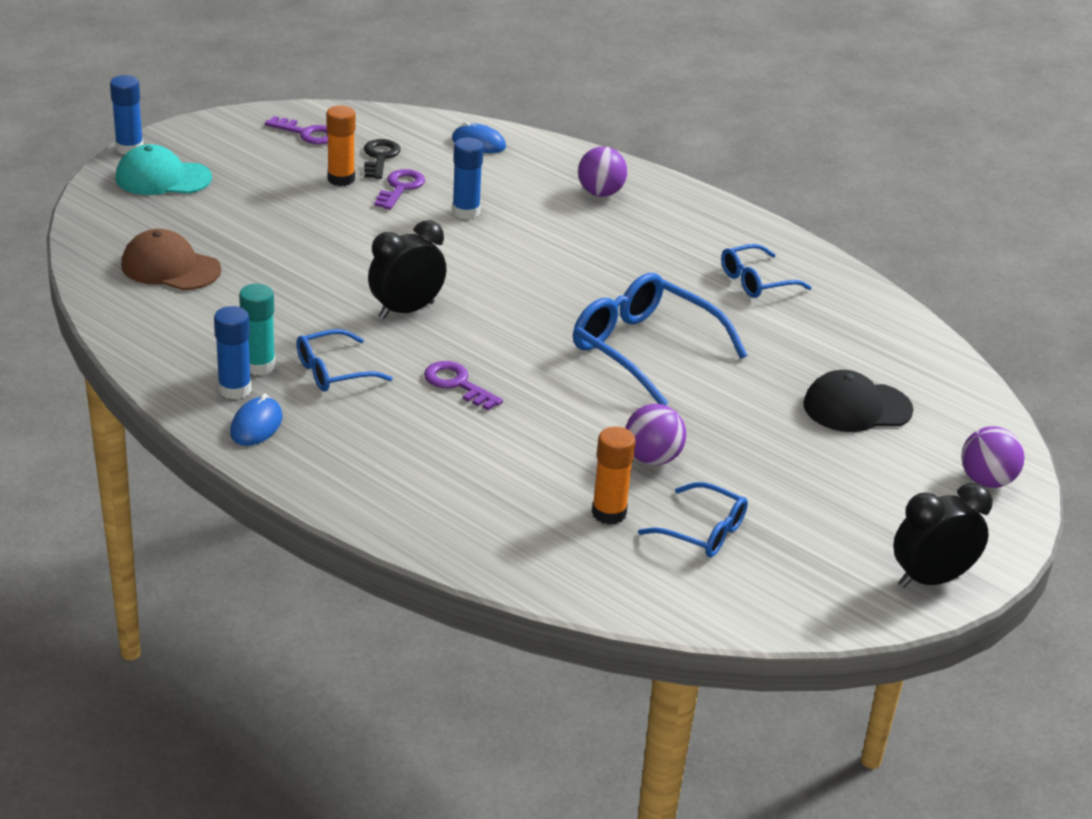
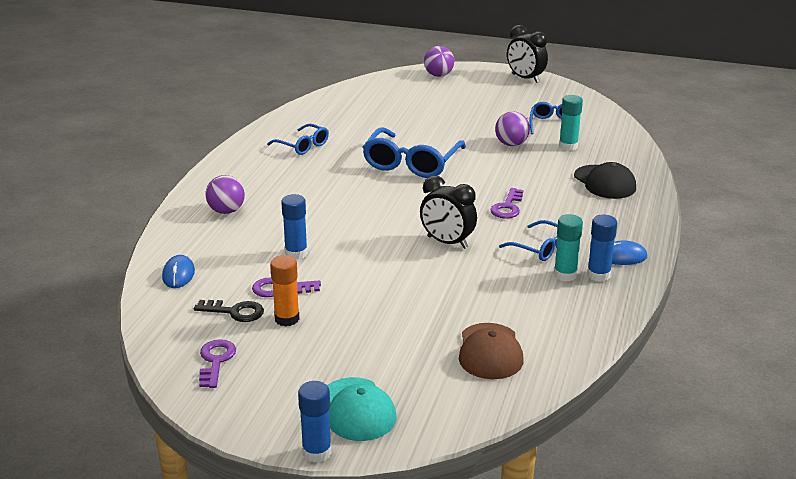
camera: 110 degrees left, 5 degrees down
(380, 157) = (235, 312): black key -> black key turned 150 degrees counterclockwise
(609, 513) = (568, 146): orange glue stick -> turquoise glue stick
(856, 407) = (408, 106): black cap -> black cap (604, 182)

